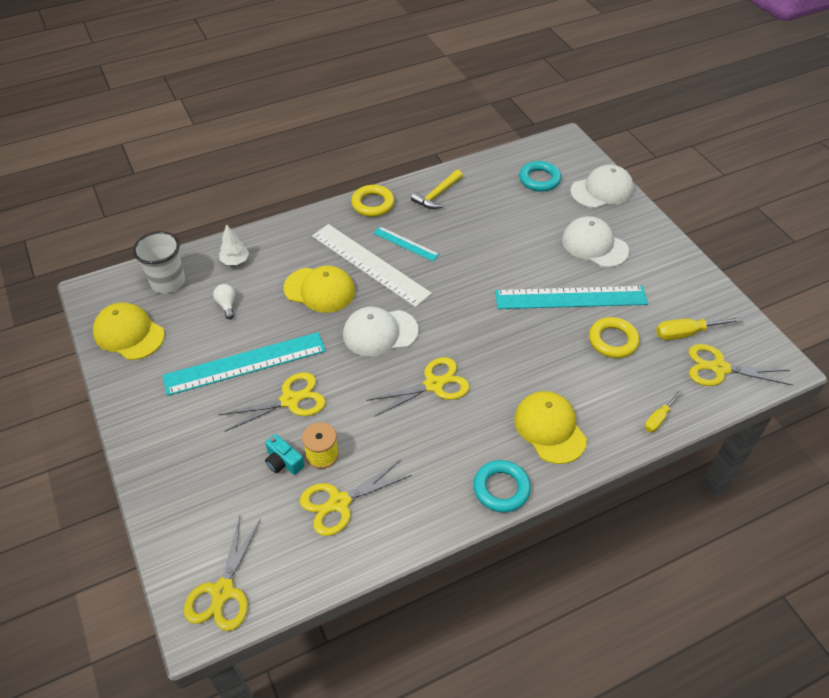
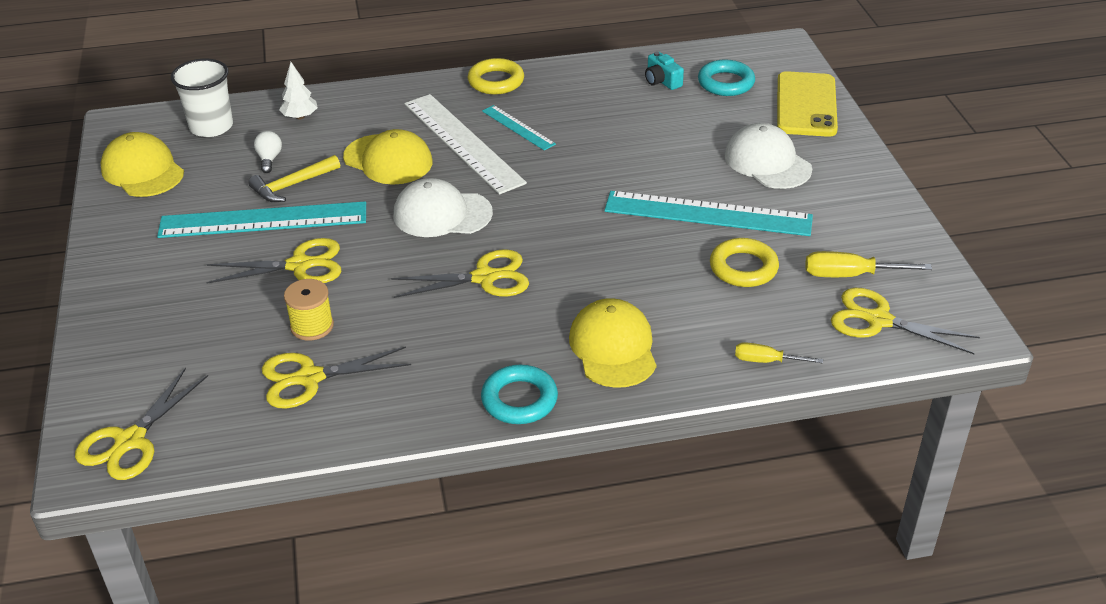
camera: 15 degrees right, 10 degrees down
(283, 462) = (262, 325): turquoise camera -> turquoise camera (662, 81)
(437, 195) = (583, 82): yellow hammer -> yellow hammer (292, 185)
(602, 190) = (806, 105): white cap -> yellow phone
(659, 418) = (766, 361): yellow screwdriver -> yellow screwdriver turned 45 degrees clockwise

